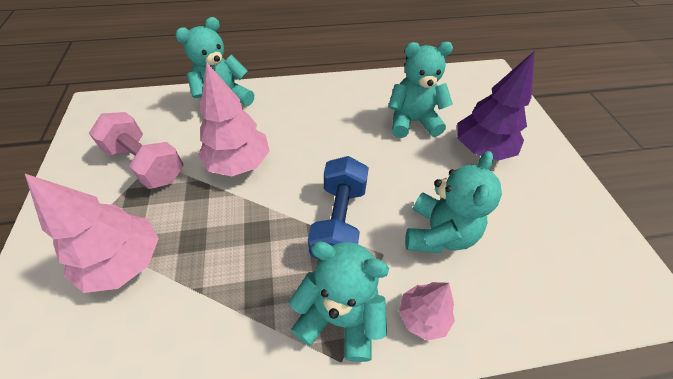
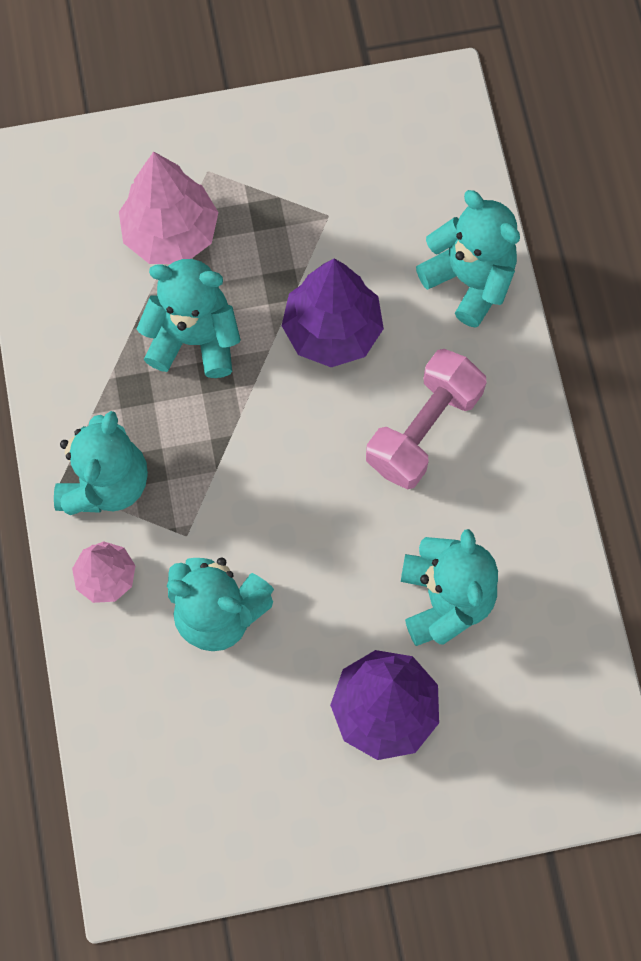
camera: 90 degrees right, 20 degrees up
(146, 164) = (324, 206): pink dumbbell -> pink dumbbell (423, 429)
(224, 245) = (194, 339): none -> turquoise teddy bear
(239, 163) = (332, 331): pink tree -> purple tree
(339, 221) = (234, 478): blue dumbbell -> none

